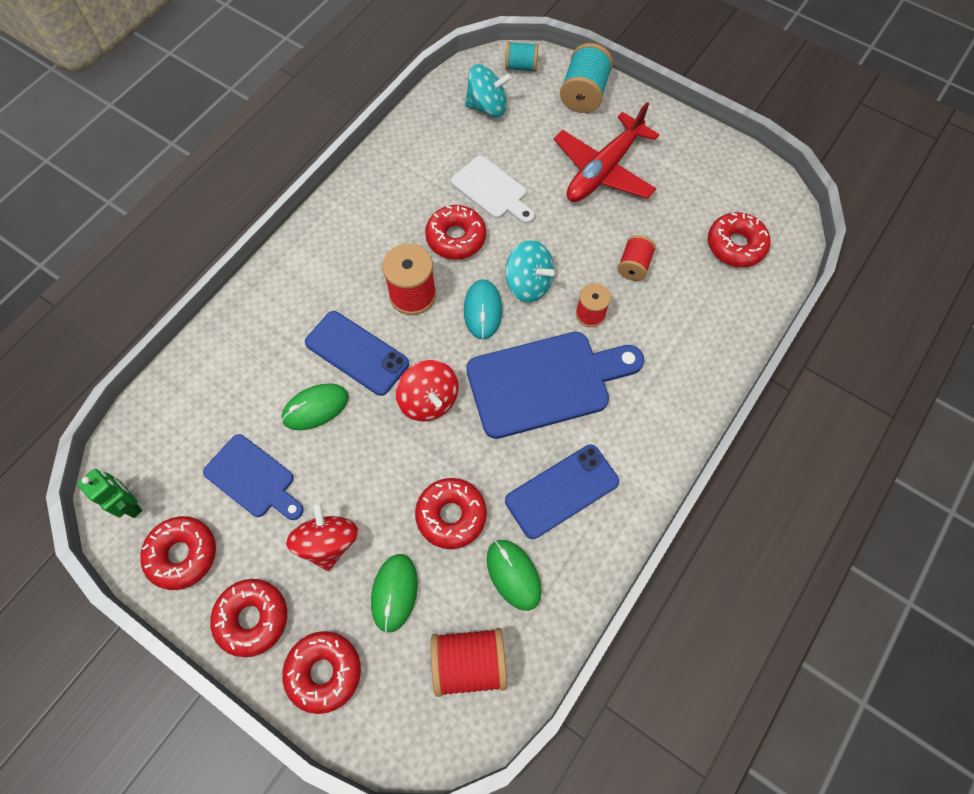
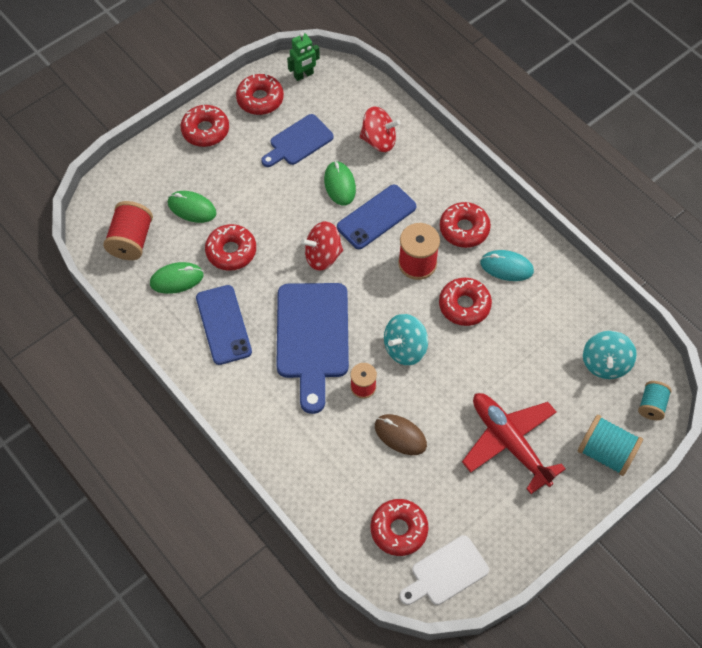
camera: 105 degrees right, 5 degrees down
(324, 672) = (158, 162): red donut -> red donut (464, 229)
(328, 542) = (239, 177): red spinning top -> red spinning top (379, 140)
(482, 310) = (389, 309): turquoise mouse -> turquoise mouse (506, 267)
(492, 190) = (507, 344): white cutting board -> white cutting board (446, 572)
(634, 266) = (400, 435): red spool -> brown mouse

